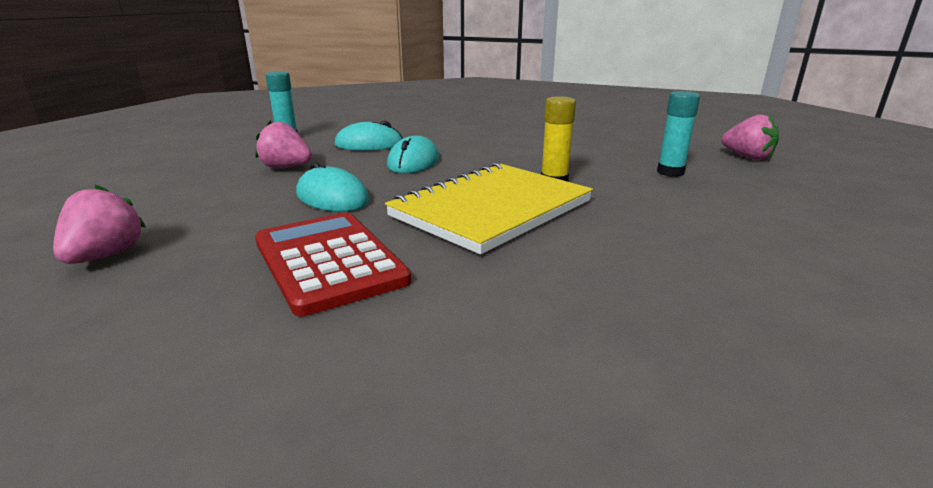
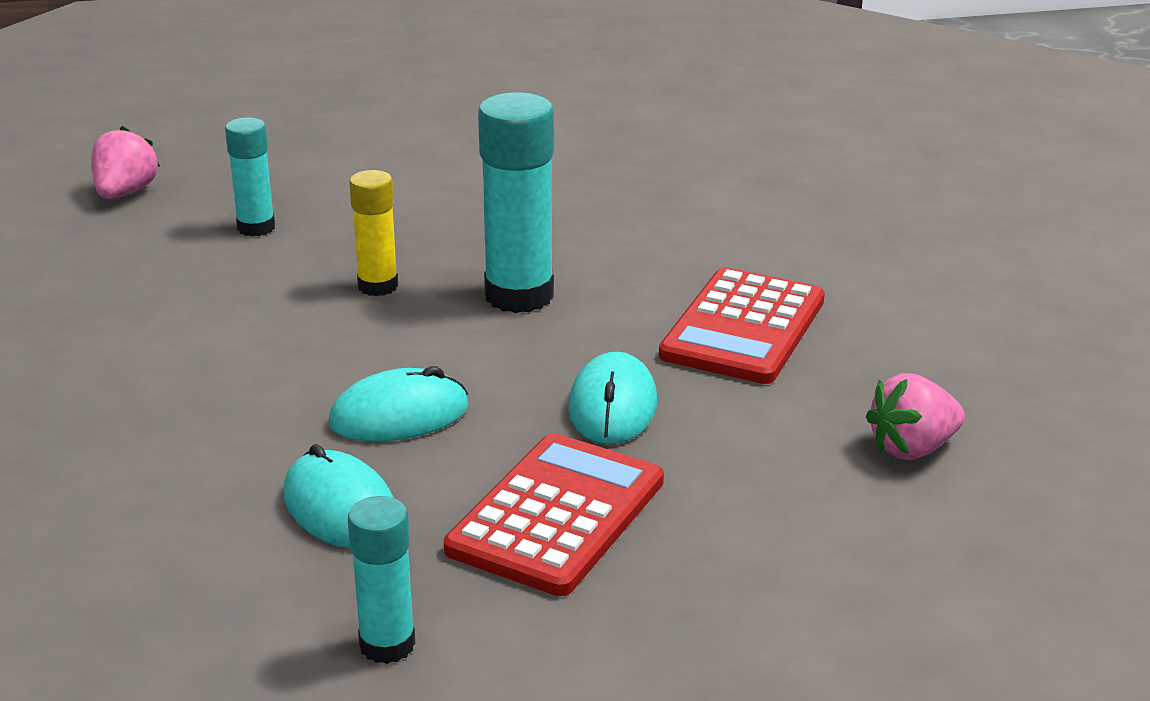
camera: 125 degrees left, 5 degrees up
(286, 167) = (556, 515): pink strawberry -> red calculator
(491, 209) = (519, 296): yellow notebook -> turquoise glue stick

